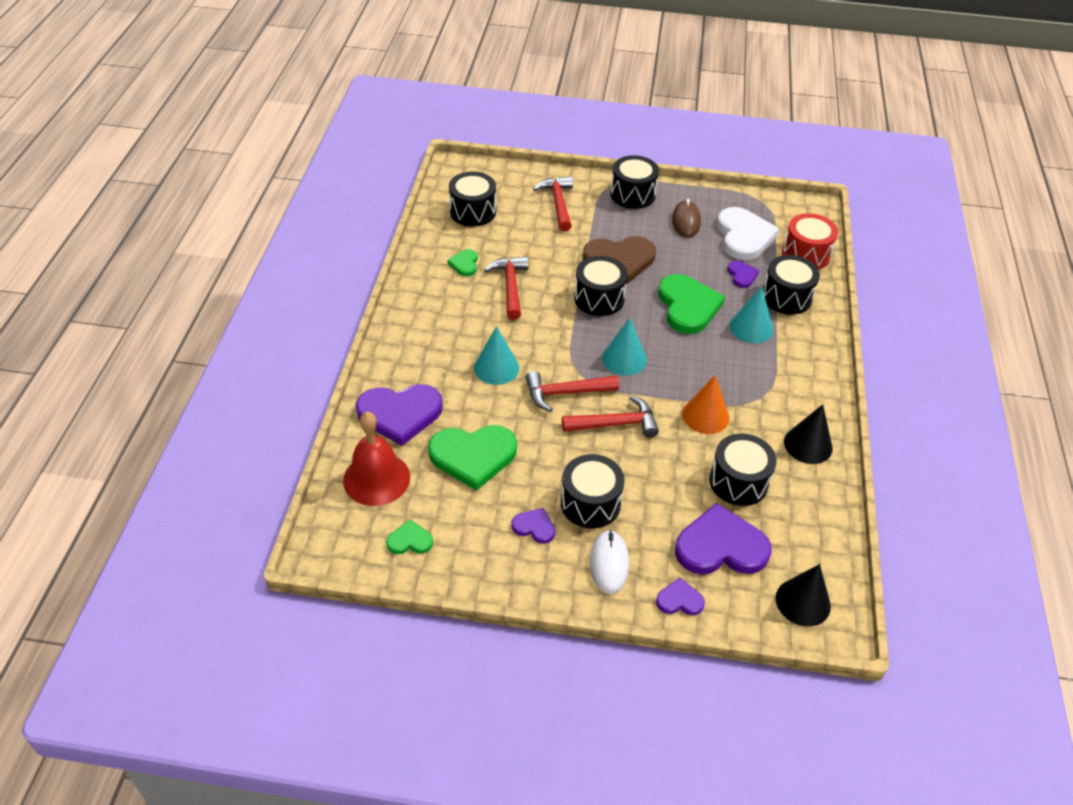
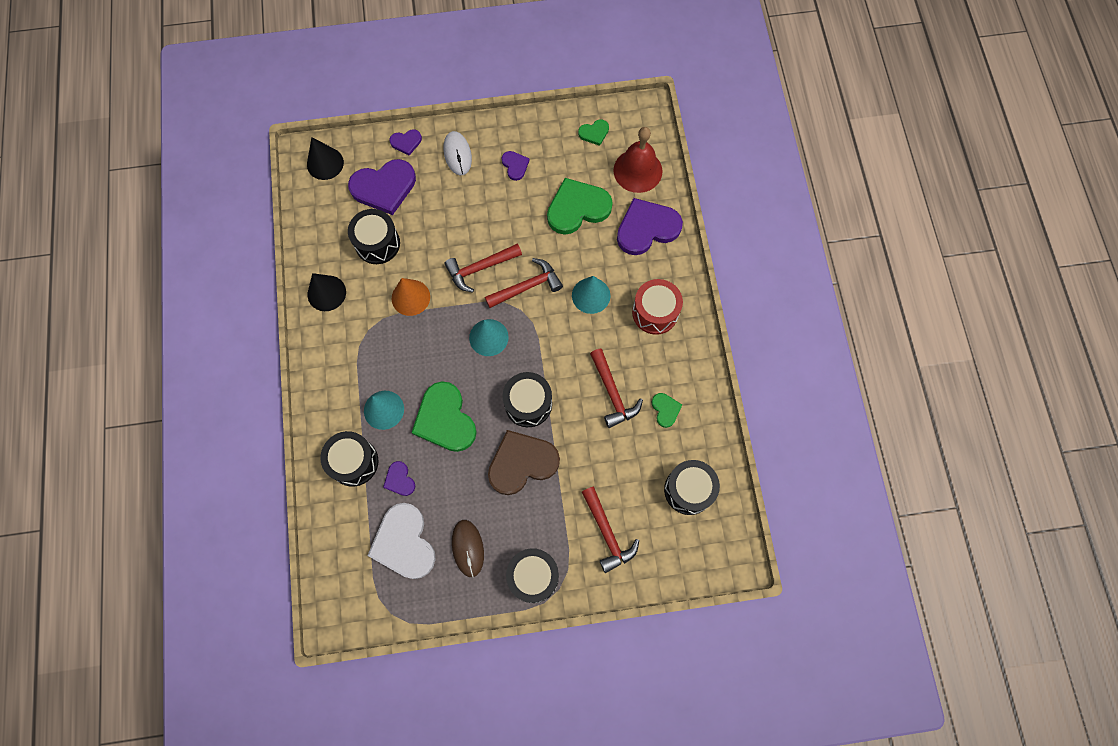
camera: 165 degrees right, 25 degrees up
(534, 527) = (515, 166): purple heart -> purple heart turned 120 degrees counterclockwise
(590, 503) = (481, 195): black drum -> none
(805, 254) = (338, 534): red drum -> red drum (655, 312)

